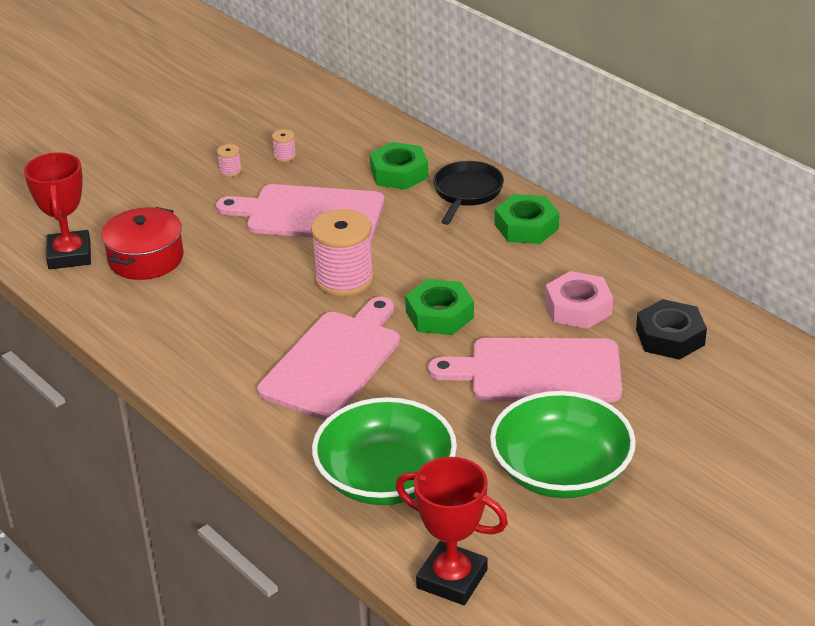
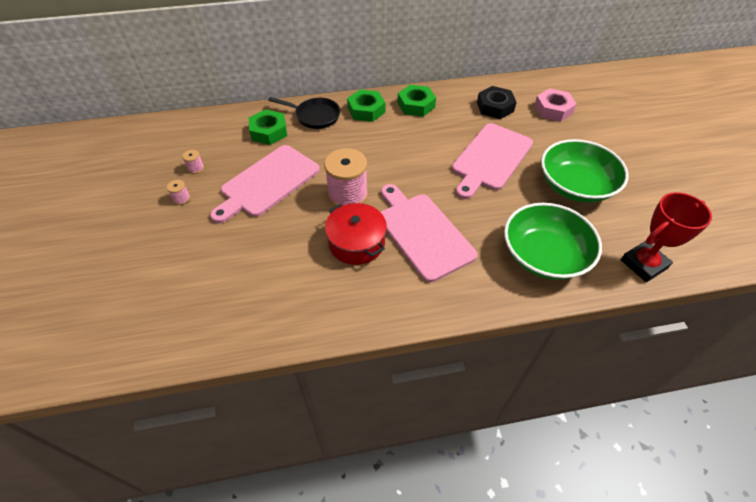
camera: 60 degrees left, 15 degrees up
(69, 255) = (181, 326): red trophy -> none
(146, 258) = (231, 281): red pot -> red pot (356, 242)
(439, 314) = (414, 172): green nut -> green nut (416, 105)
(467, 192) = (315, 116): black pan -> black pan turned 150 degrees clockwise
(578, 307) = (449, 123): pink nut -> pink nut (553, 109)

